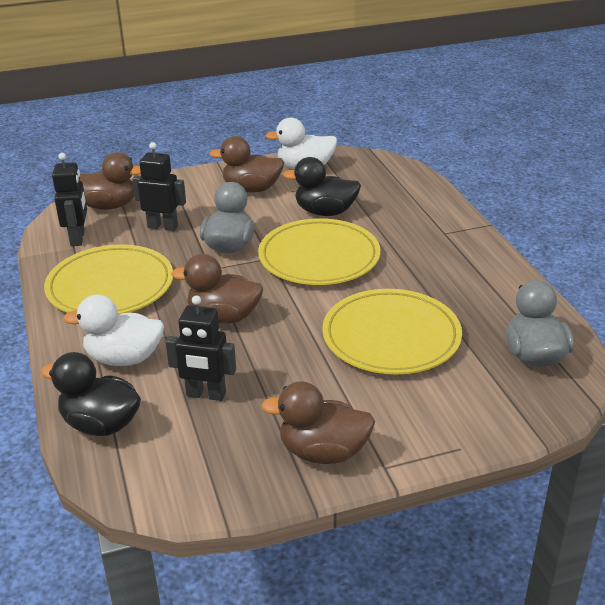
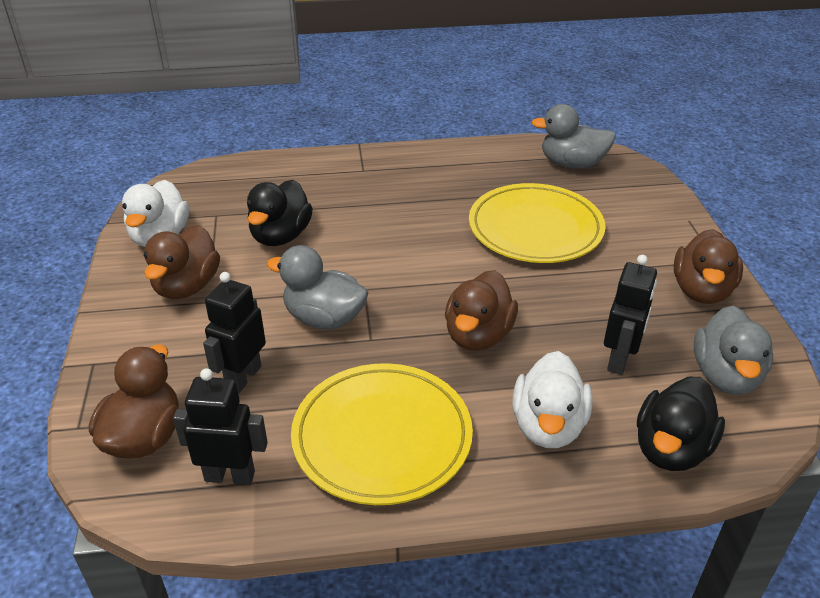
camera: 80 degrees left, 5 degrees up
(193, 463) = (725, 376): none -> grey duck
(319, 257) = (378, 253): yellow plate -> none

